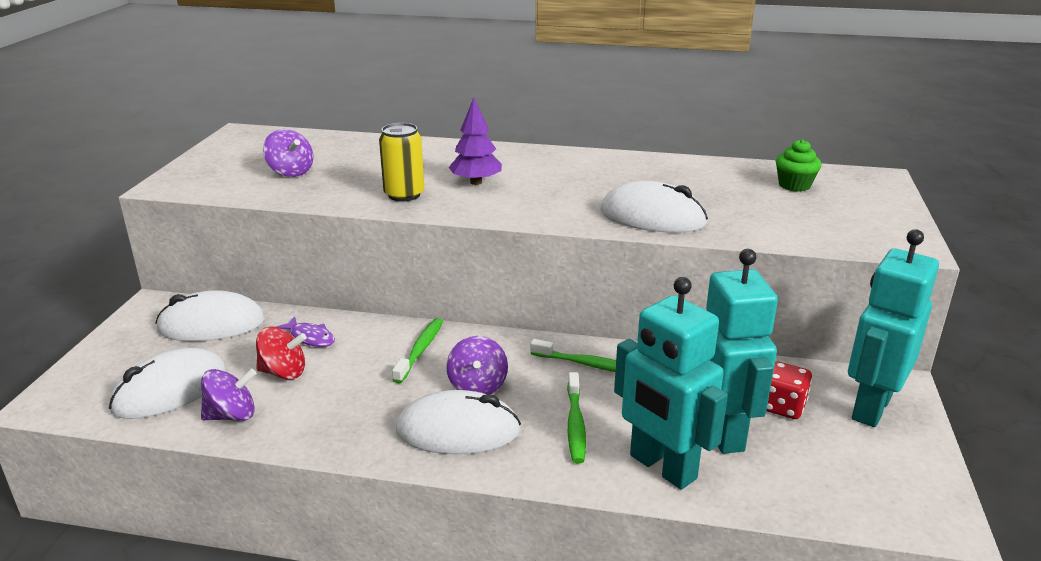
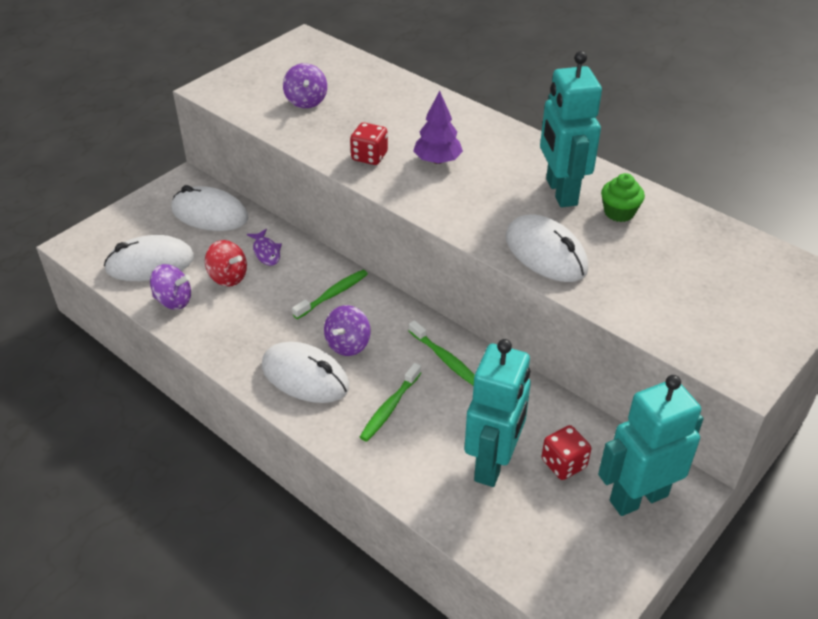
camera: 30 degrees right, 15 degrees up
(404, 194) = (369, 156): yellow can -> red dice
(662, 467) = (420, 471): turquoise robot -> turquoise robot (560, 192)
(794, 185) = (720, 261): green cupcake -> green cupcake (619, 212)

